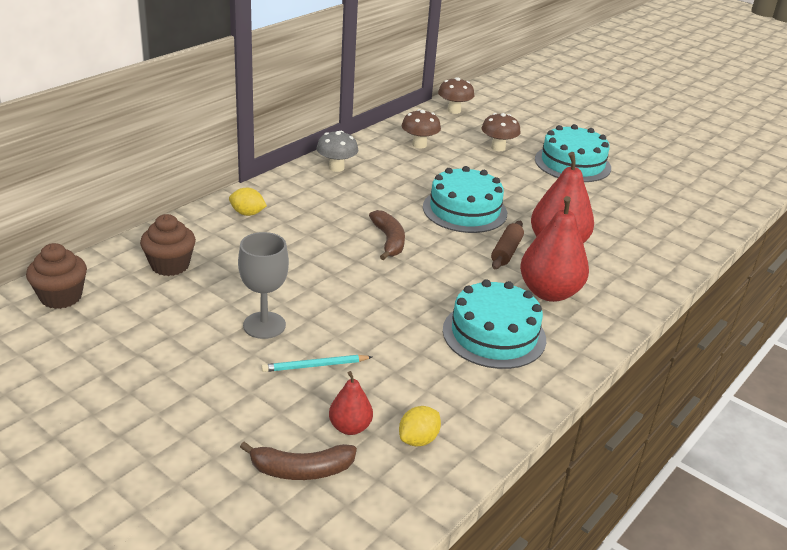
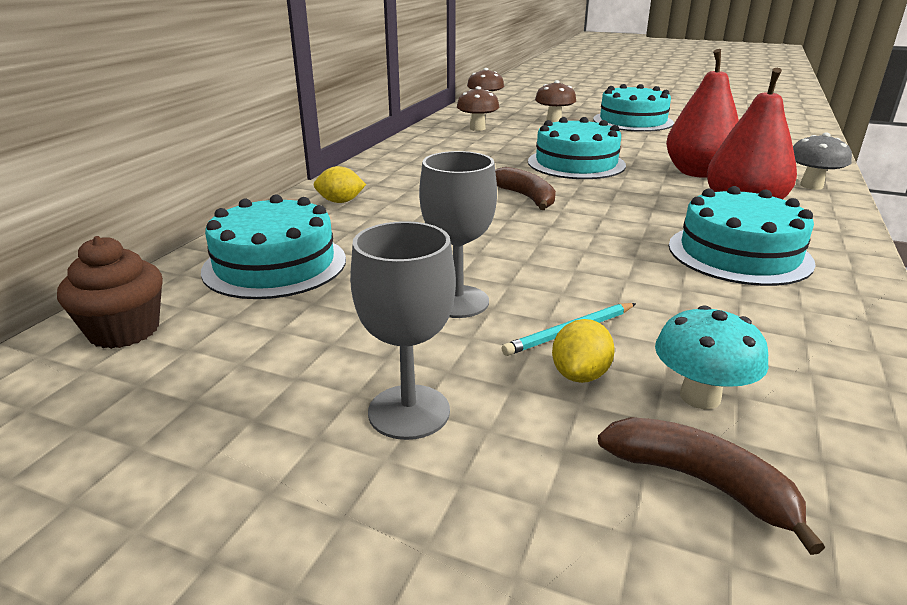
camera: 15 degrees left, 5 degrees down
(170, 265) = (275, 264): brown cupcake -> turquoise cake
(184, 391) = (409, 412): none -> grey goblet
(301, 470) = (700, 482): brown banana -> brown banana turned 120 degrees counterclockwise
(336, 168) = (409, 154): grey mushroom -> grey mushroom (811, 185)
(350, 427) = (700, 397): red pear -> turquoise mushroom
(418, 439) = (806, 388): yellow lemon -> yellow lemon (580, 375)
(506, 252) = (657, 185): brown rolling pin -> none

